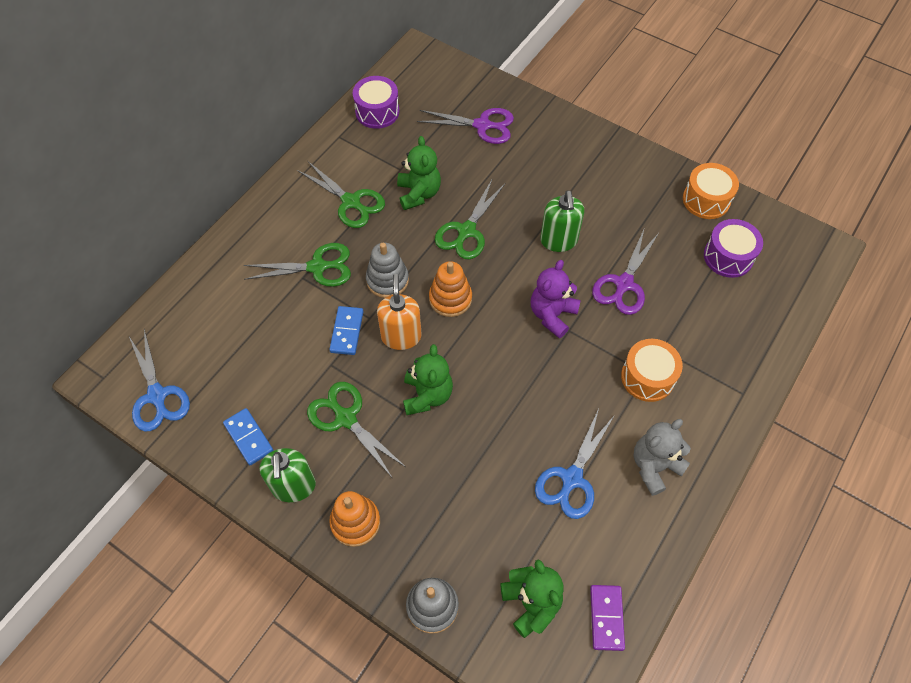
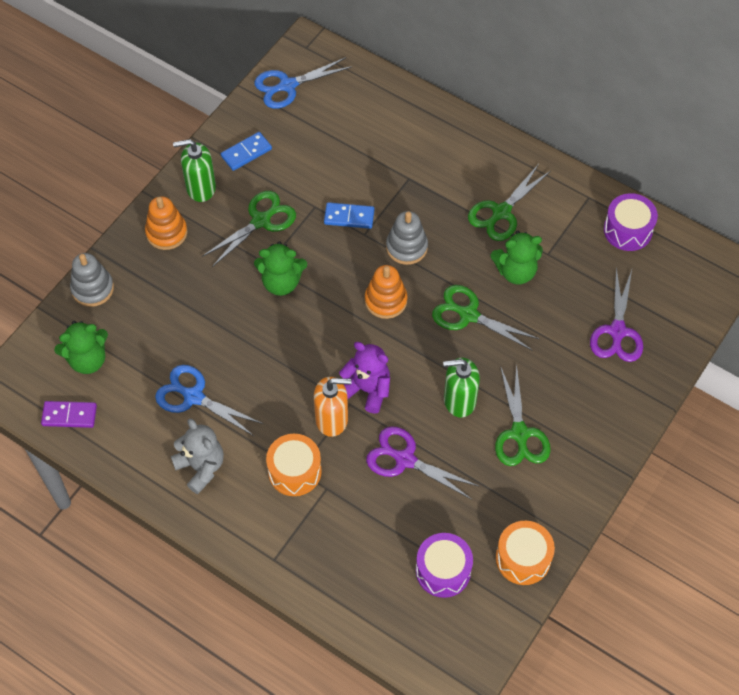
camera: 90 degrees right, 0 degrees up
(318, 267) = (421, 190): green scissors -> green scissors (520, 434)
(401, 336) = (343, 260): orange soap dispenser -> orange soap dispenser (332, 419)

